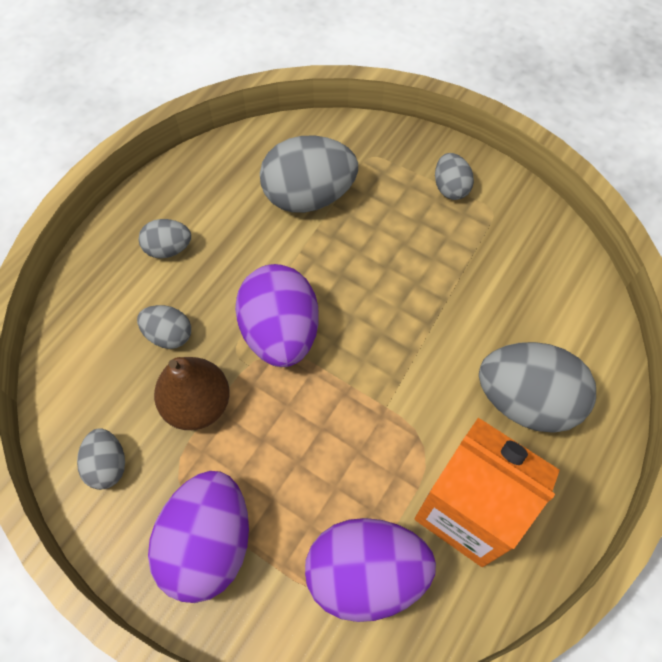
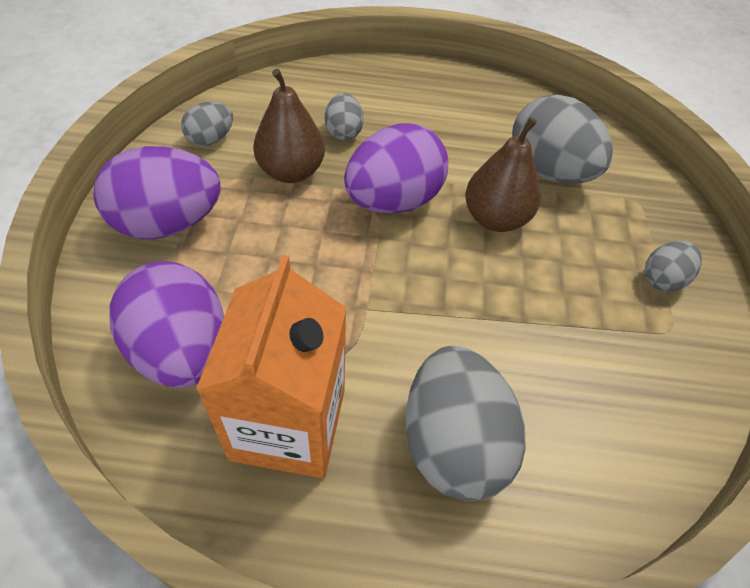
camera: 60 degrees right, 10 degrees down
(168, 249) = (422, 104): grey egg -> none
(340, 265) = (495, 218): none -> brown pear

